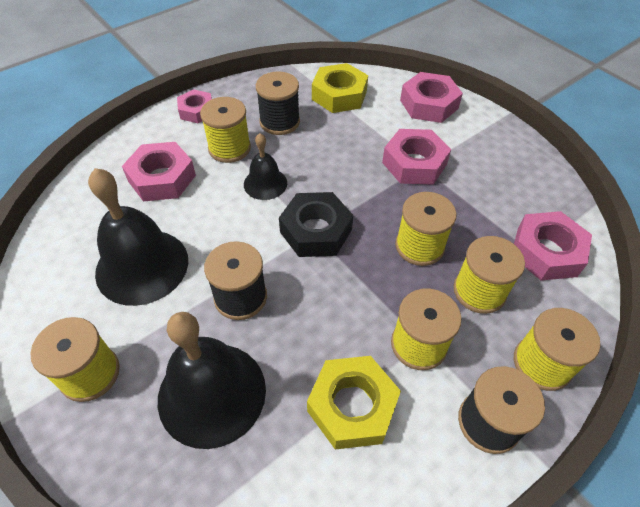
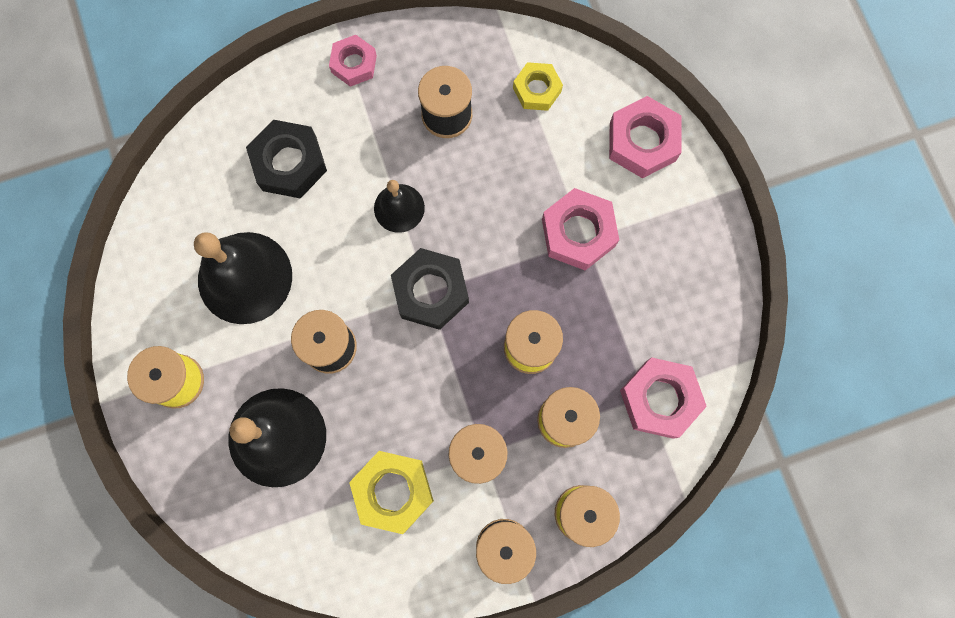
camera: 20 degrees right, 25 degrees up
(162, 178) = (289, 163): pink nut -> black nut
(229, 148) = (375, 140): yellow spool -> none
(339, 95) = (537, 90): yellow nut -> yellow nut, size x0.65

